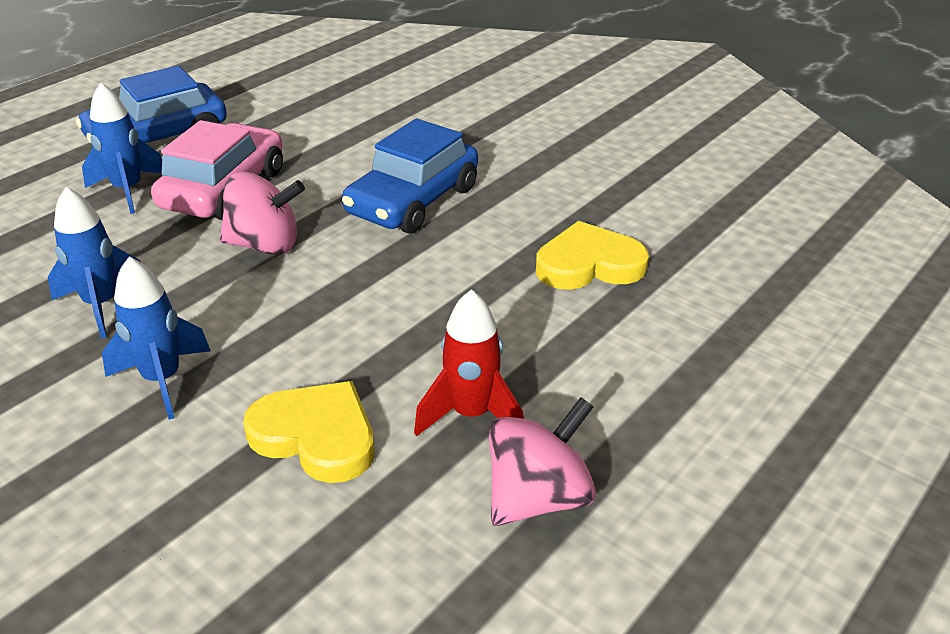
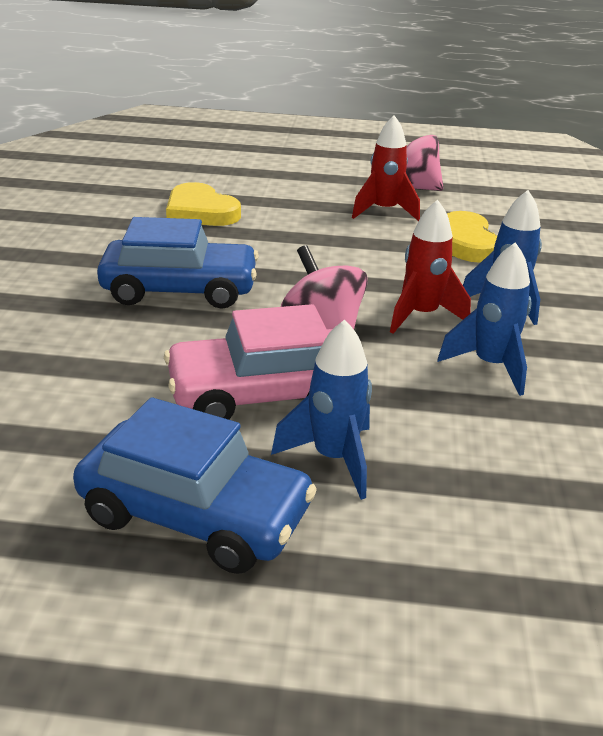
camera: 125 degrees left, 5 degrees down
(215, 309) = (421, 316): none -> red rocket

